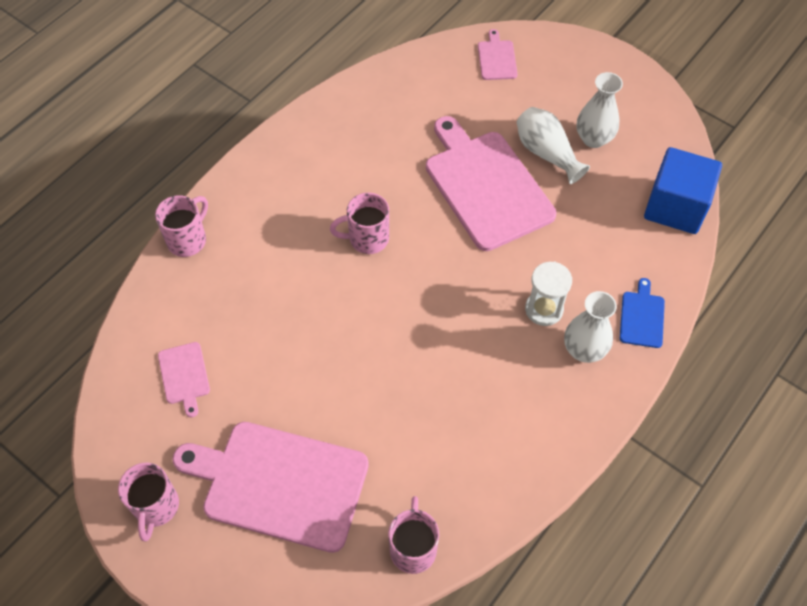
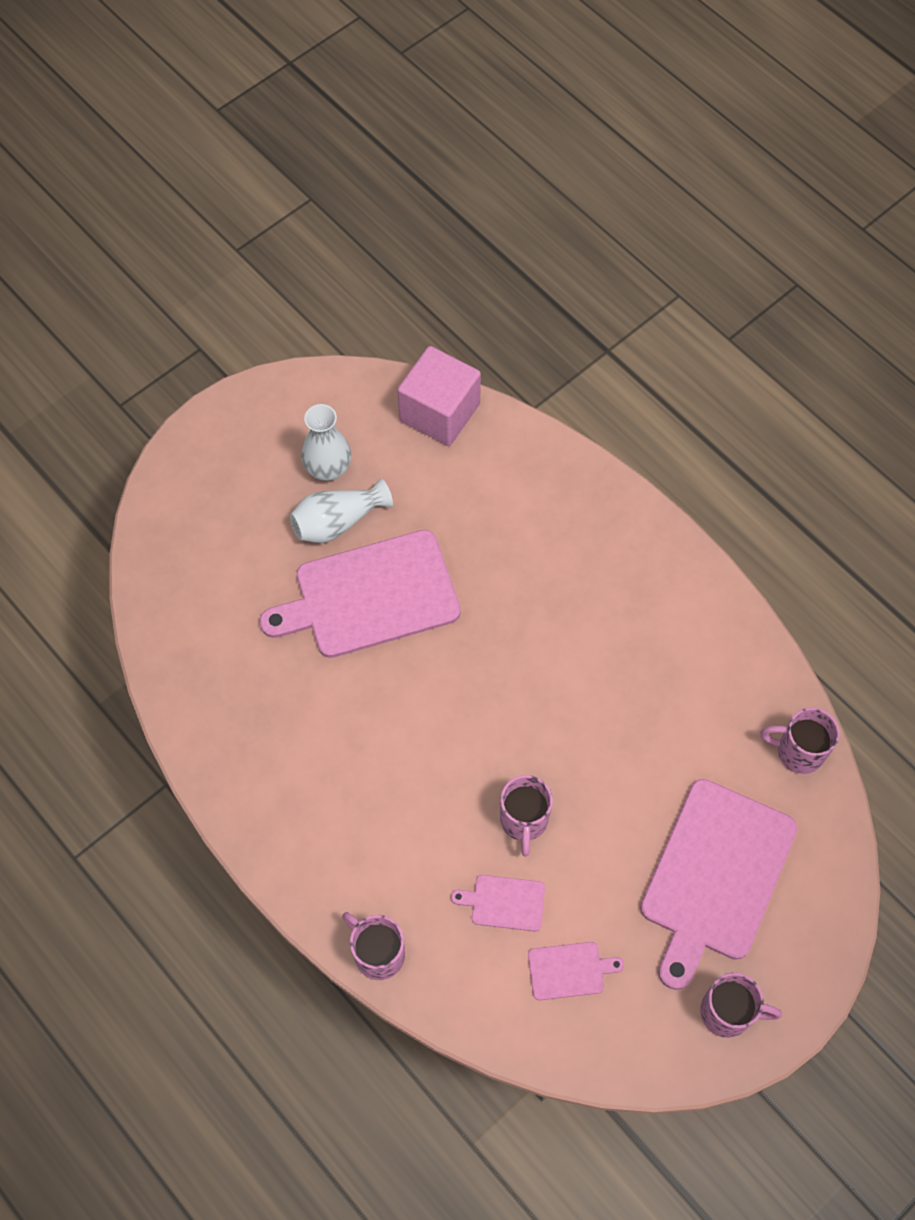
camera: 80 degrees left, 5 degrees up
(367, 239) = (418, 740): pink mug -> pink mug (524, 821)
(497, 58) = (177, 544): pink cutting board -> pink cutting board (504, 902)
(544, 309) = (545, 572): white hourglass -> none
(584, 350) = (600, 544): white vase -> none
(642, 317) = (570, 480): blue cutting board -> none
(675, 207) = (439, 412): blue cube -> pink cube

